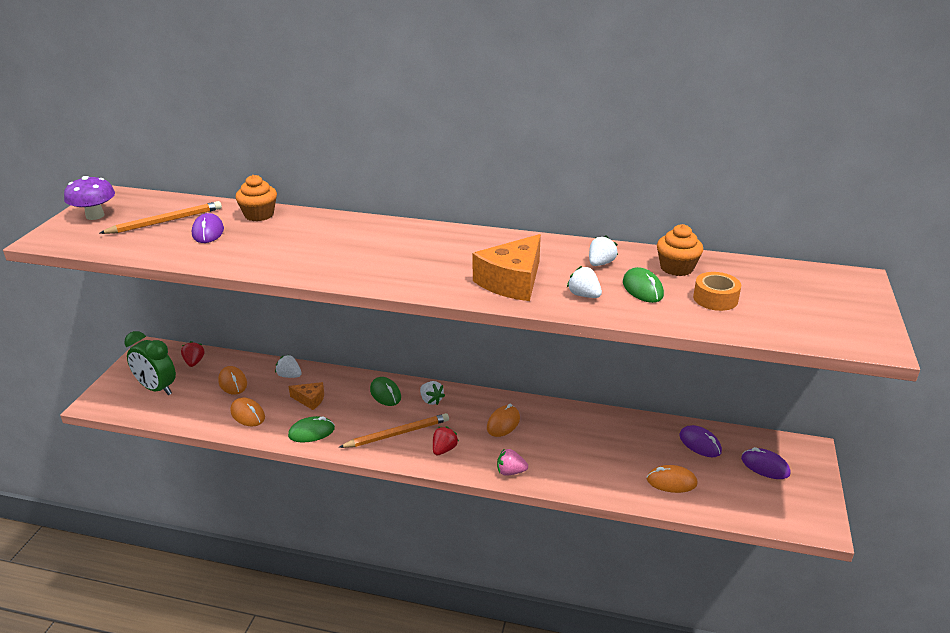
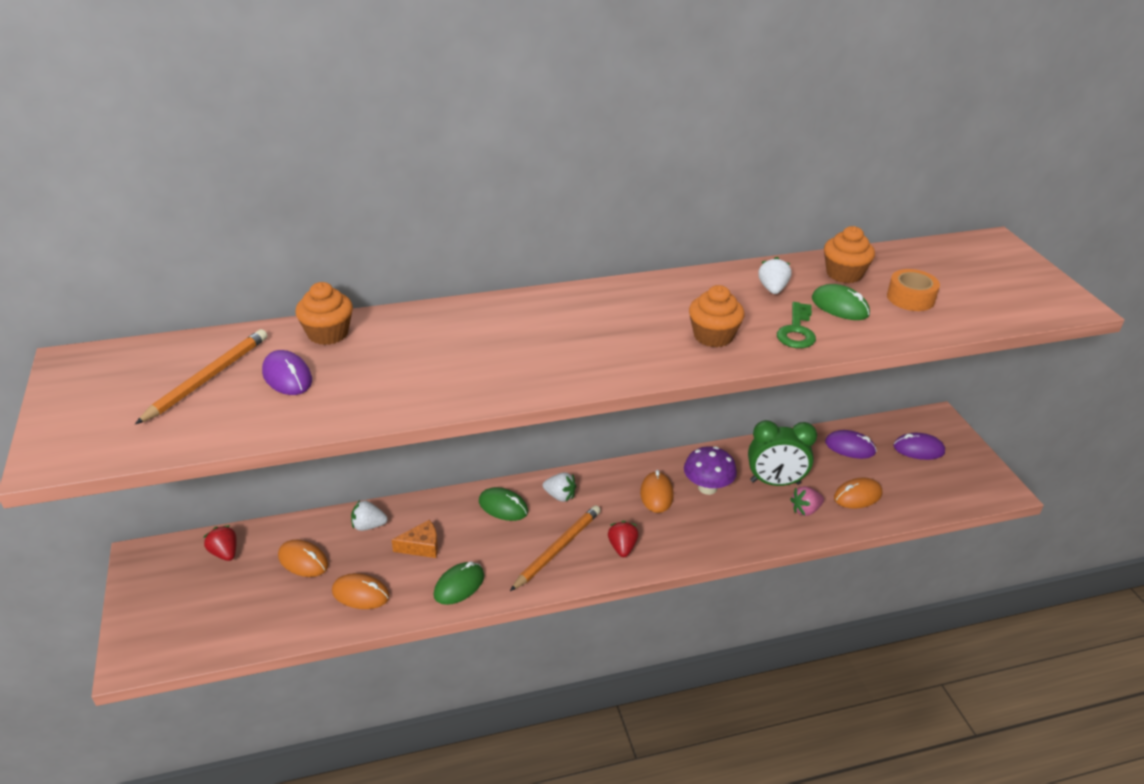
camera: 30 degrees left, 5 degrees up
(95, 216) = (88, 399): purple mushroom -> purple mushroom (707, 488)
(157, 389) = (205, 607): green clock -> green clock (775, 482)
(510, 472) = (708, 545): pink strawberry -> pink strawberry (805, 510)
(512, 281) = (713, 336): orange cheese -> orange cupcake
(584, 295) = (796, 331): white strawberry -> green key

